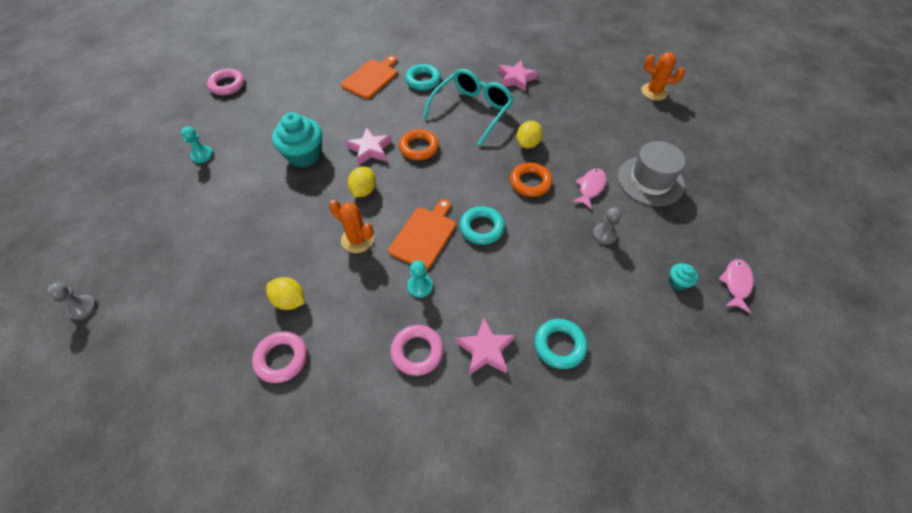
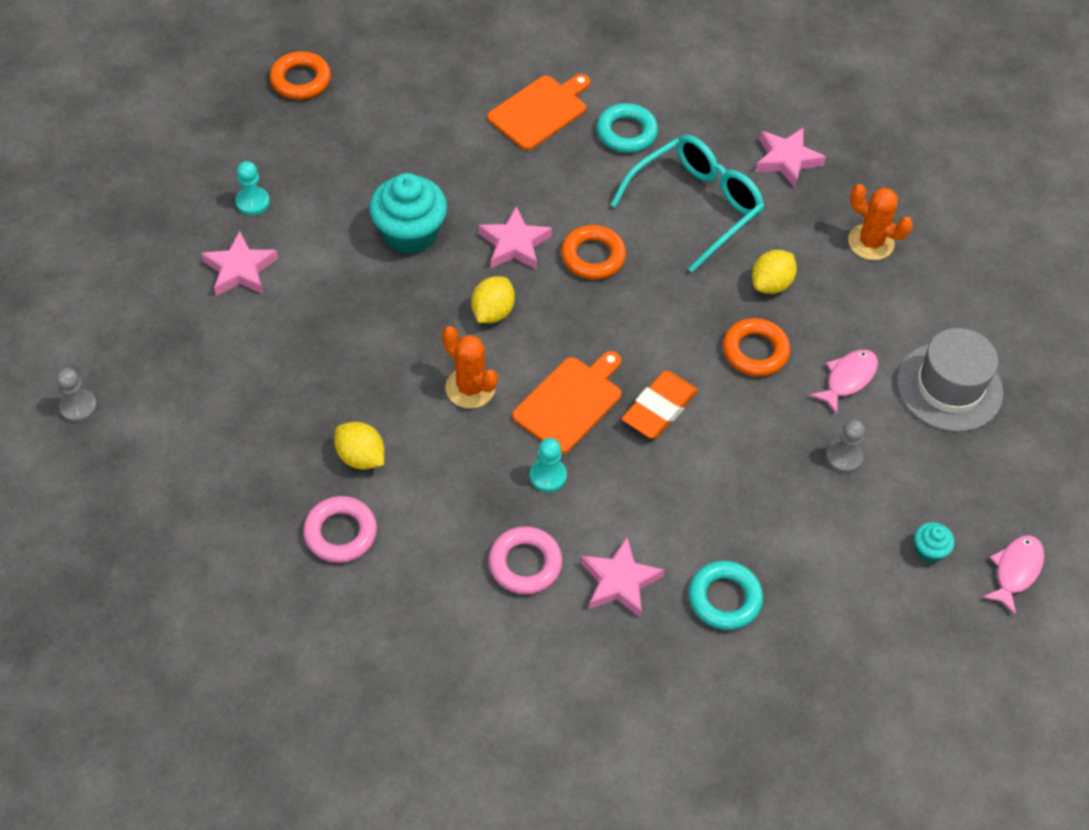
camera: 10 degrees right, 0 degrees up
(196, 196) = (240, 269): none -> pink star
(227, 85) = (301, 80): pink ring -> orange ring
(481, 228) = (659, 408): turquoise ring -> orange eraser
(654, 92) = (1018, 231): orange cactus -> orange cactus (870, 242)

